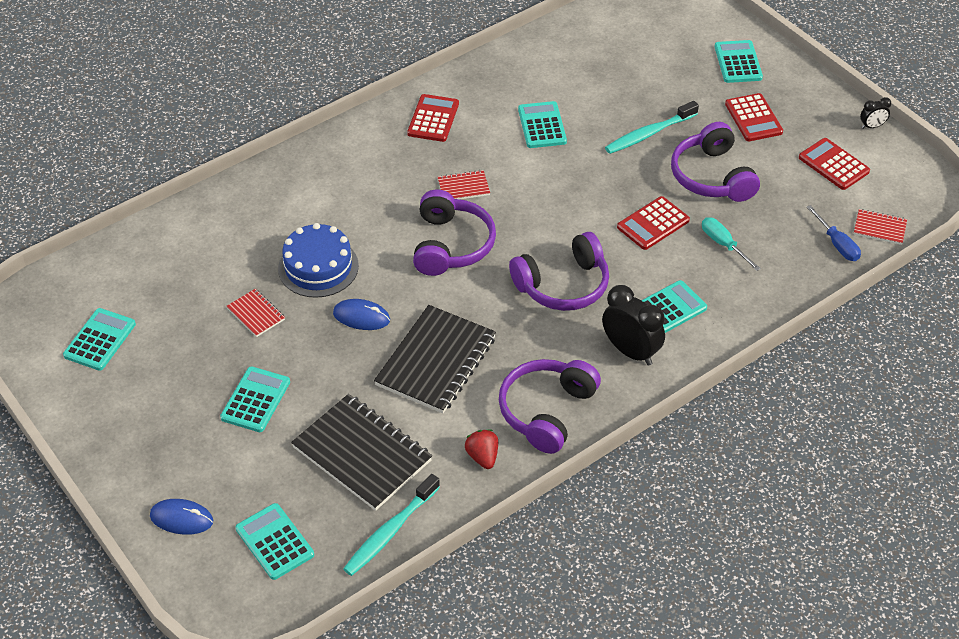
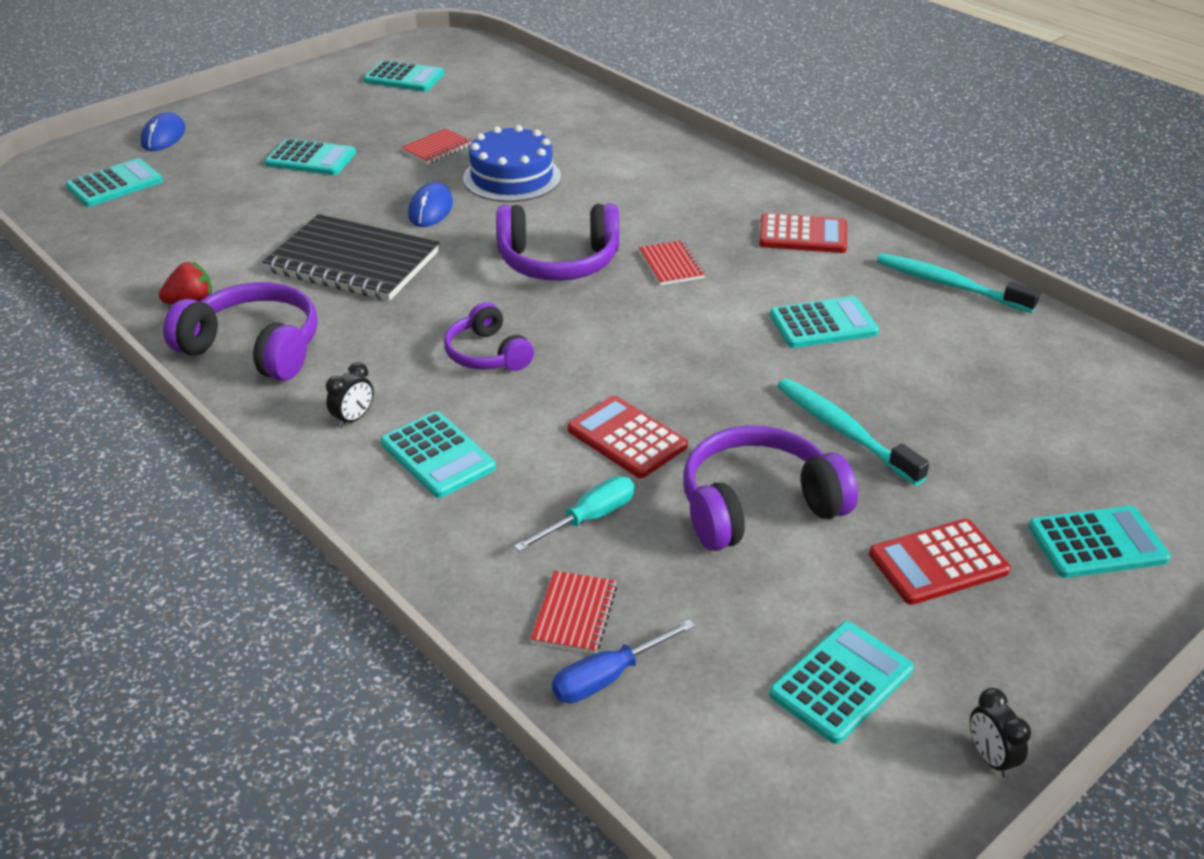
camera: 85 degrees right, 10 degrees down
(362, 454) = (218, 224): black notebook -> none
(390, 531) = (101, 248): turquoise toothbrush -> turquoise toothbrush (949, 285)
(563, 285) = (487, 354): purple headphones -> purple headphones, size x0.63
(630, 351) = (353, 419): black clock -> black clock, size x0.50
(833, 164) = (841, 682): red calculator -> turquoise calculator
(879, 228) = (664, 752): red notebook -> red notebook (574, 614)

